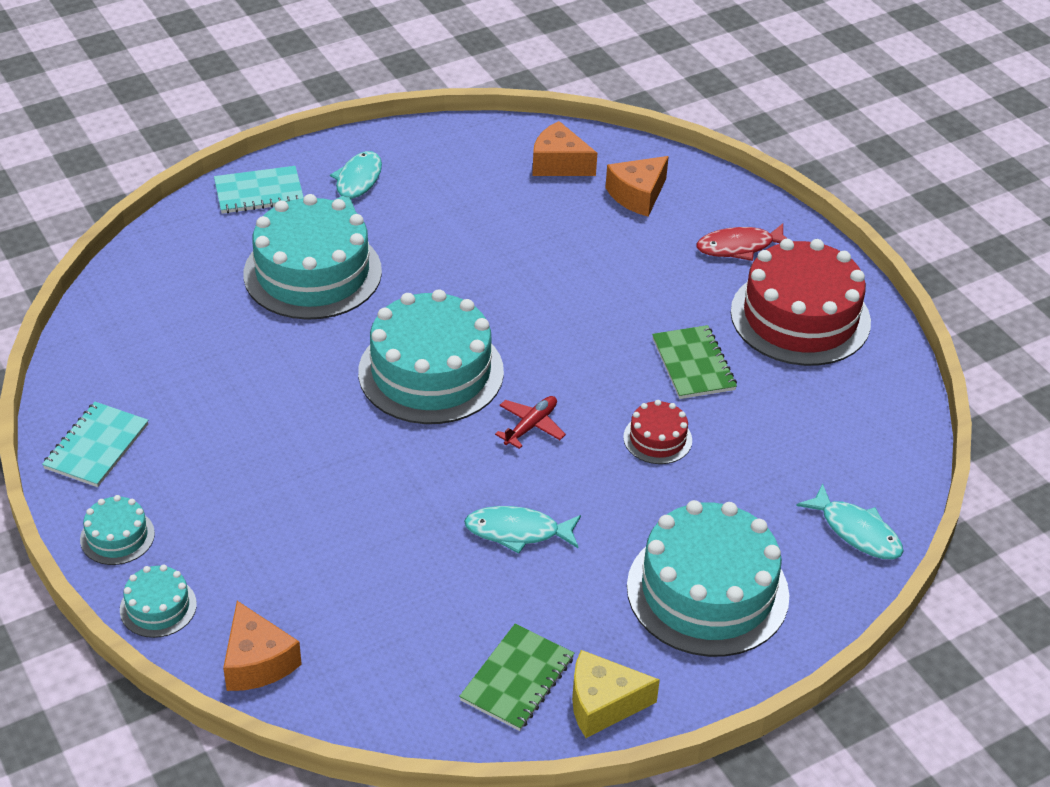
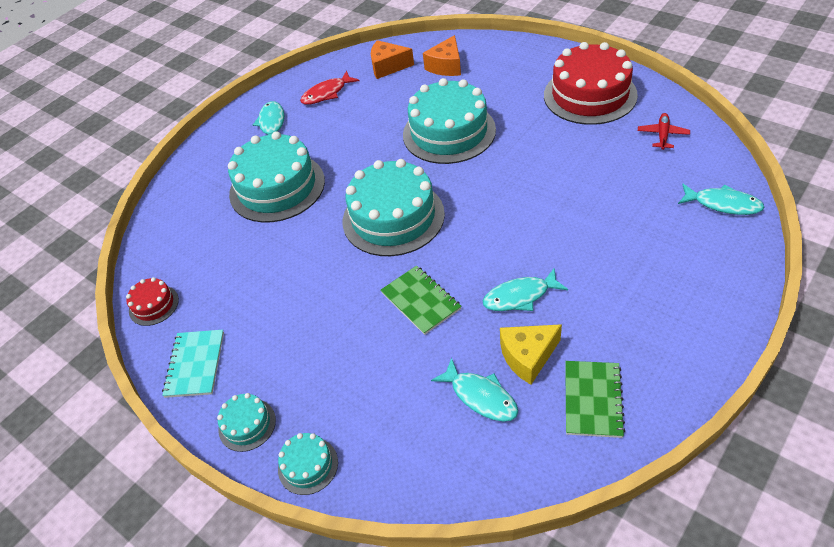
camera: 15 degrees left, 5 degrees up
(257, 662) = (406, 474): orange cheese -> none
(259, 192) = (212, 153): turquoise notebook -> none
(393, 620) = (480, 396): none -> turquoise fish
(531, 426) = (480, 224): red plane -> red plane (662, 135)
(603, 704) = (661, 390): yellow cheese -> yellow cheese (528, 357)
(657, 439) = (562, 199): red cake -> red cake (153, 305)
(693, 364) = (550, 146): green notebook -> green notebook (421, 301)
(707, 591) = (666, 281): turquoise cake -> turquoise cake (449, 132)
(739, 247) = (525, 71): red fish -> red fish (327, 93)

